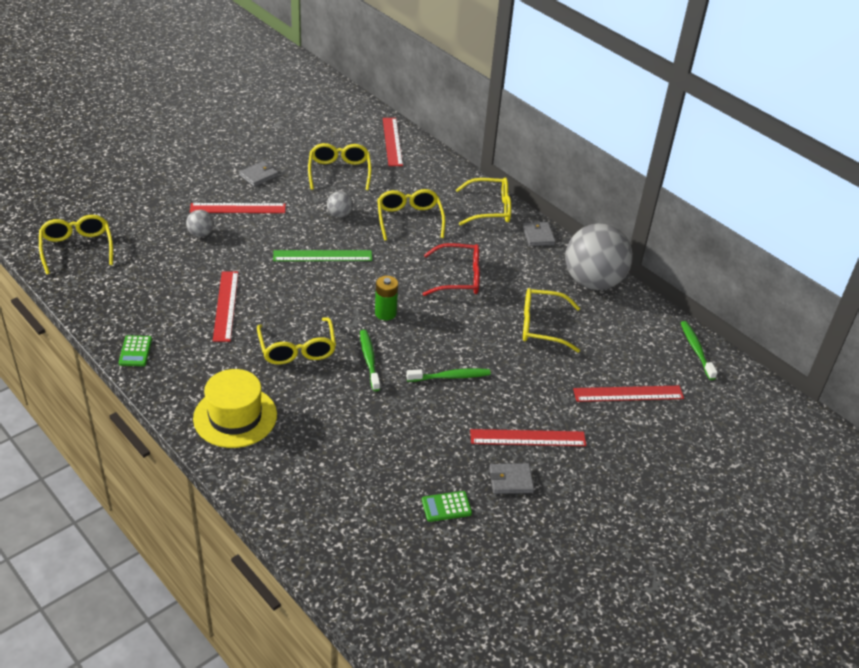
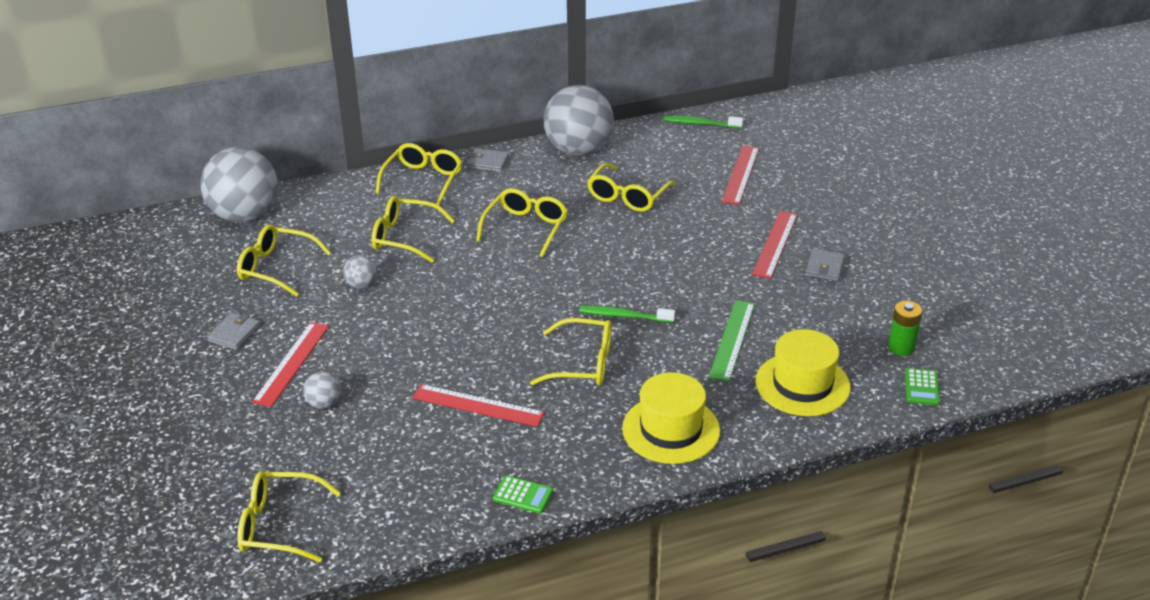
camera: 65 degrees left, 5 degrees down
(259, 175) = (234, 333): grey wallet -> grey wallet turned 45 degrees clockwise
(322, 256) = (431, 313): green ruler -> green ruler (732, 340)
(325, 491) = (802, 384): none -> yellow hat
(385, 313) = (556, 289): green battery -> green battery (901, 347)
(392, 141) = (245, 215): red ruler -> grey ball
(446, 507) = (845, 312): green calculator -> green calculator (921, 387)
(450, 377) = (673, 269): green toothbrush -> none
(459, 278) = (526, 228): red glasses -> yellow glasses

